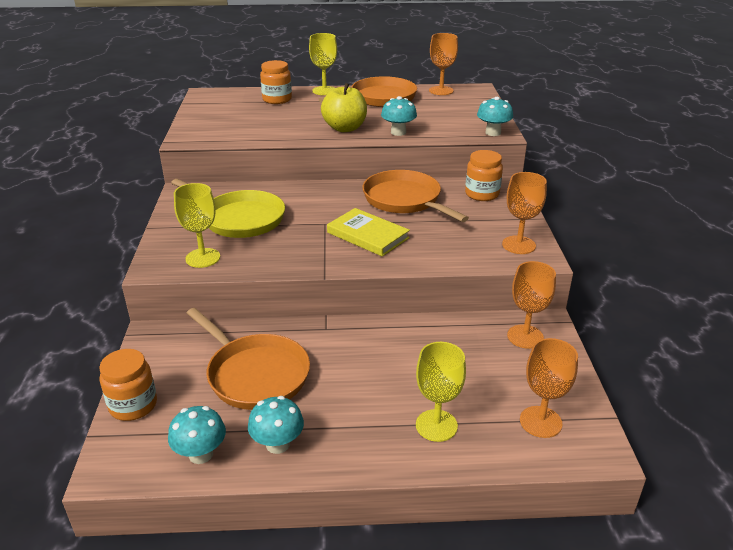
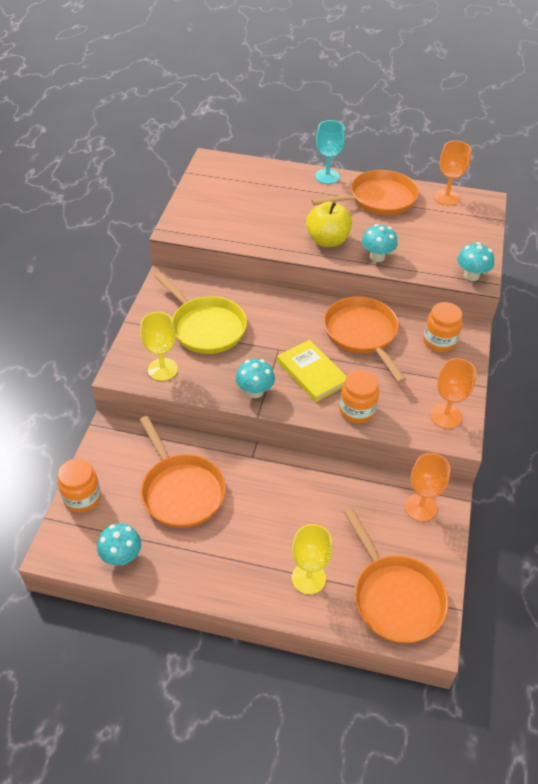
camera: 15 degrees right, 15 degrees up
(277, 99) = (276, 183): orange jar -> orange jar (357, 411)
(278, 444) = (180, 563): turquoise mushroom -> turquoise mushroom (255, 391)
(324, 91) = (327, 176): yellow goblet -> turquoise goblet
(540, 422) = (395, 597): orange goblet -> orange pan

